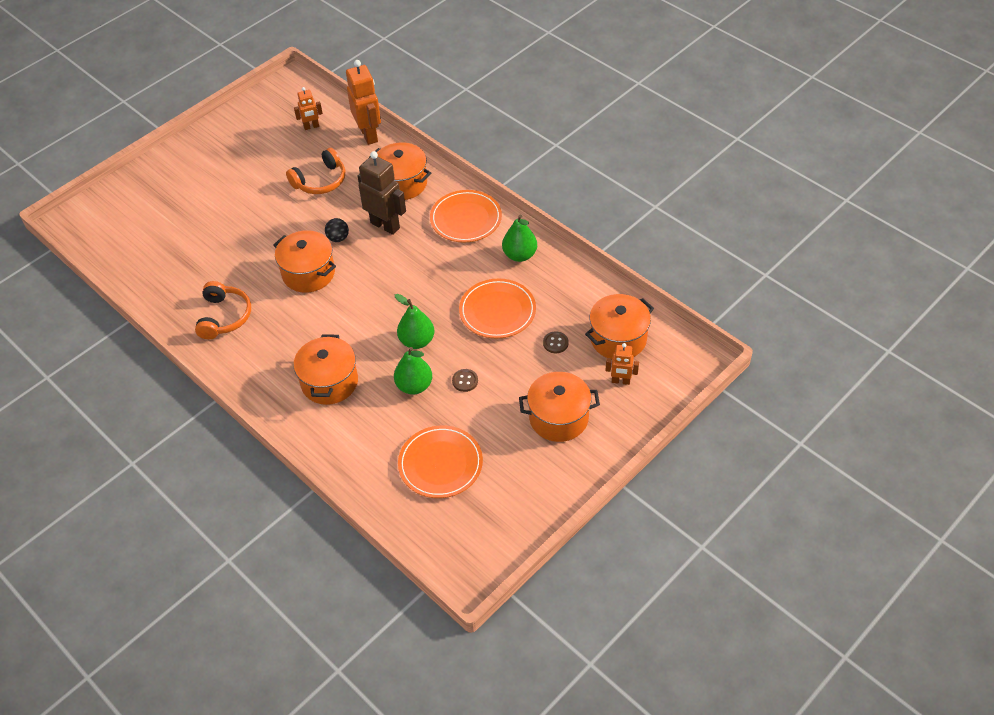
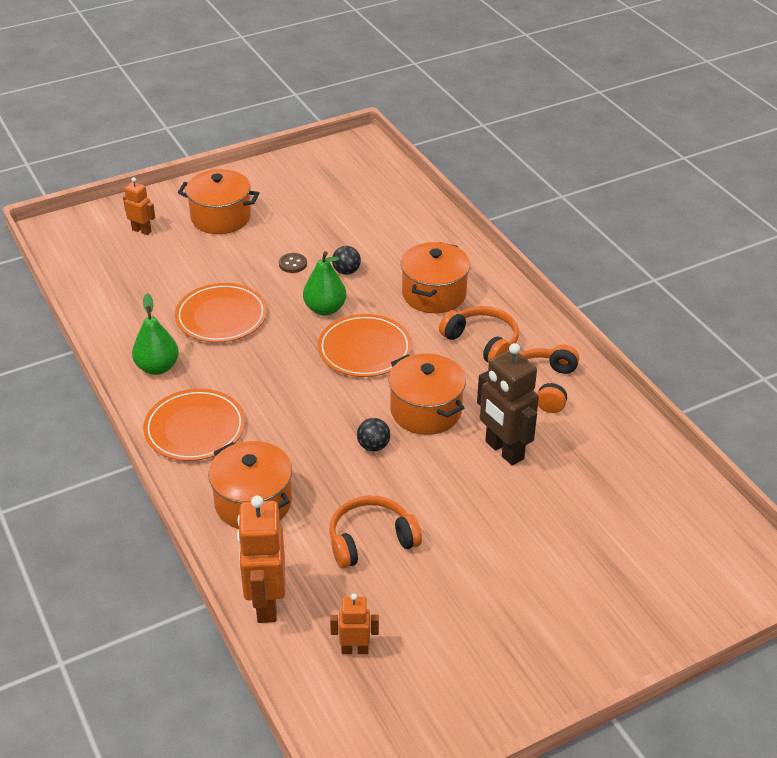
camera: 165 degrees left, 10 degrees down
(278, 344) = (482, 342): none -> orange headphones
(385, 225) = (304, 447): brown robot -> brown robot (504, 450)
(414, 386) = (346, 271): green pear -> black ball
(440, 464) = (349, 210): orange plate -> orange plate (364, 349)
(555, 343) = (180, 274): brown button -> none
(618, 339) = (115, 263): orange pot -> none

